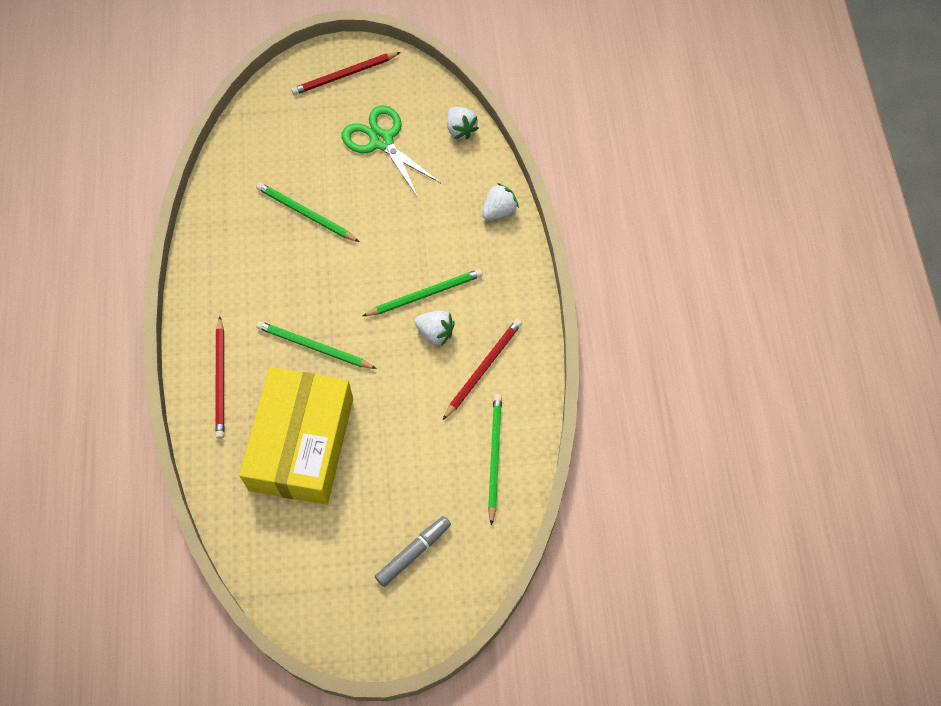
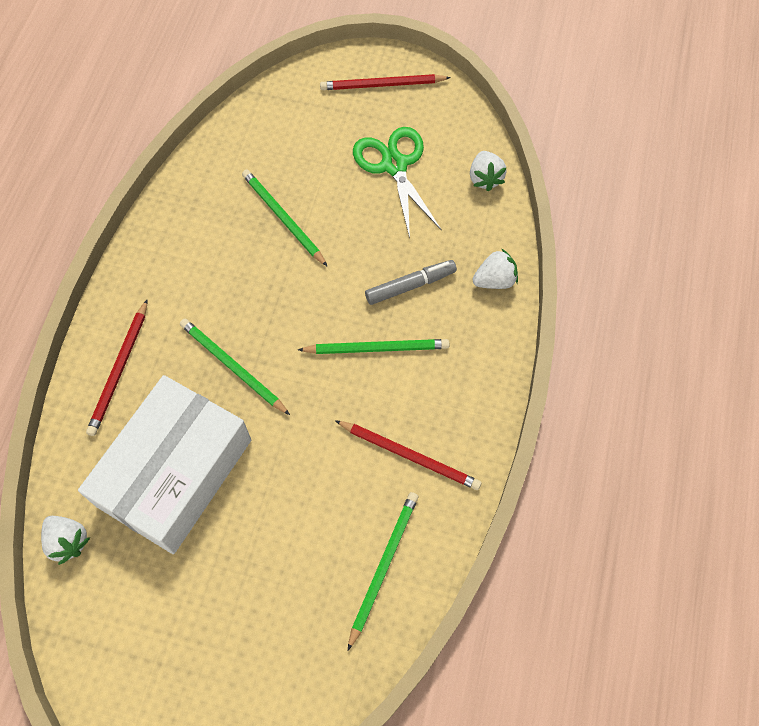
camera: 20 degrees right, 0 degrees up
(301, 444) = (174, 472): yellow box -> white box
(413, 553) = (246, 649): grey marker -> grey marker (410, 286)
(435, 332) = (371, 396): white strawberry -> white strawberry (68, 541)
(483, 368) = (410, 456): red pencil -> red pencil turned 60 degrees clockwise

